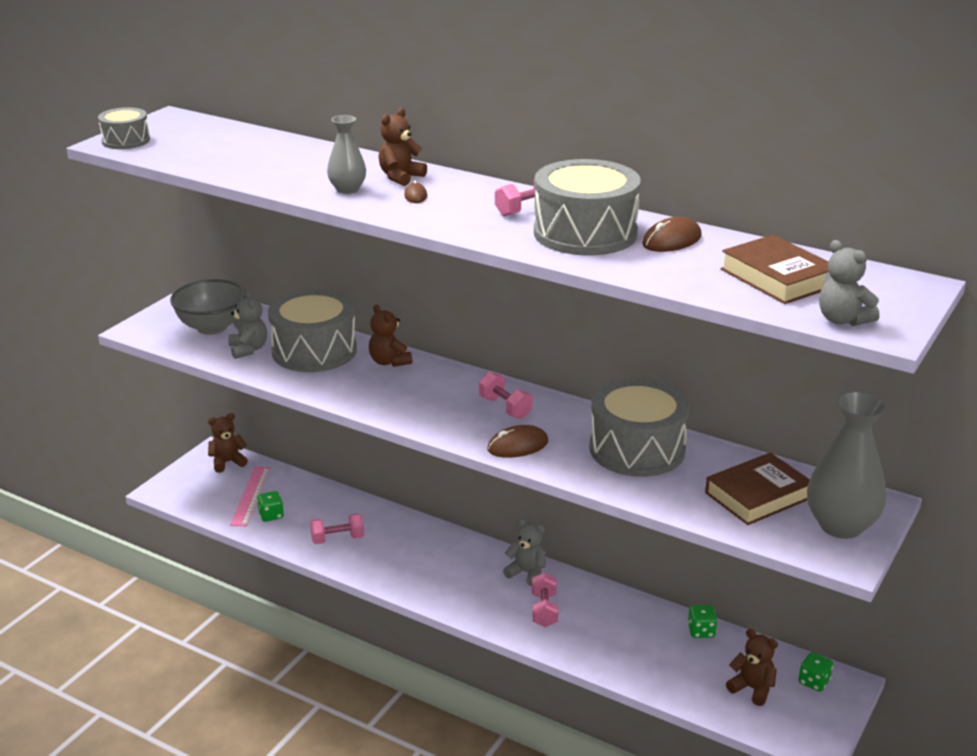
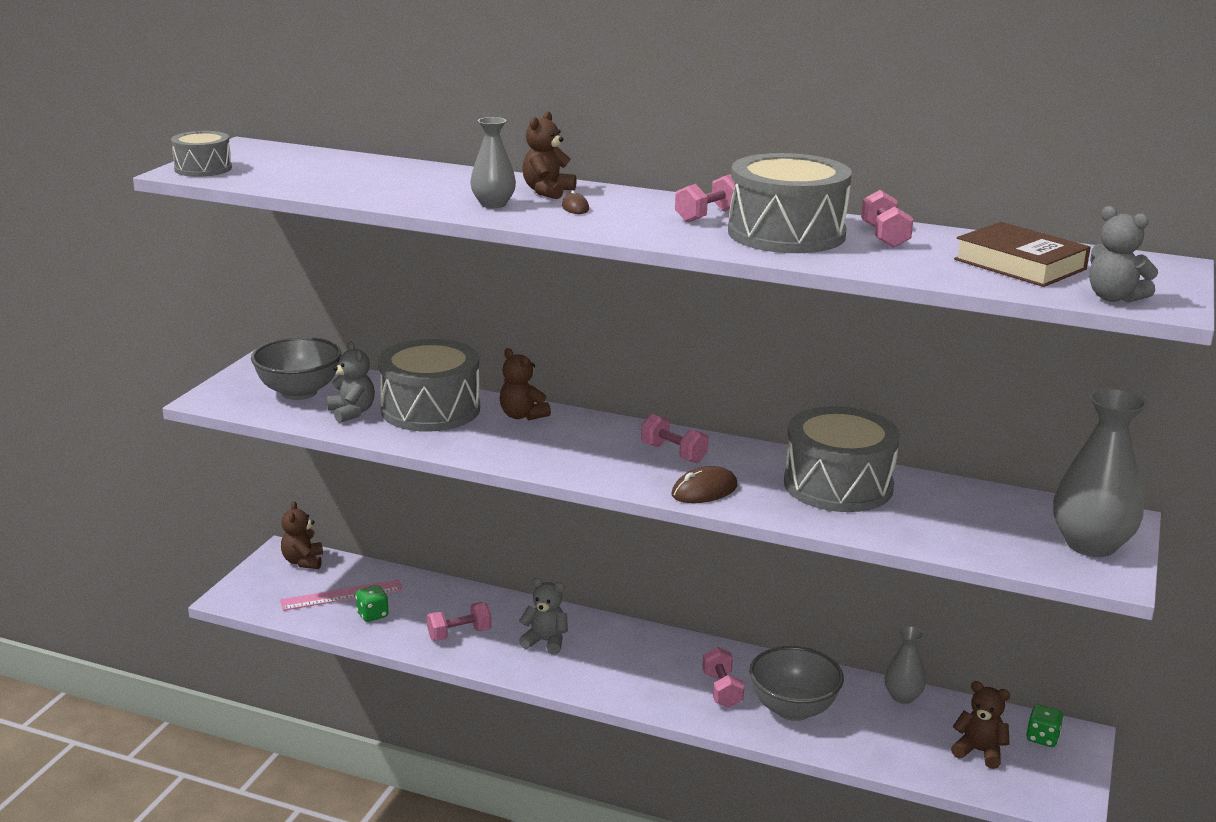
camera: 10 degrees left, 5 degrees down
(227, 462) = (303, 561): brown teddy bear -> brown teddy bear turned 60 degrees counterclockwise
(251, 495) = (342, 595): pink ruler -> pink ruler turned 75 degrees clockwise
(527, 573) = (689, 652): grey teddy bear -> grey teddy bear (545, 641)
(600, 633) = (793, 709): none -> grey bowl
(671, 240) = (884, 236): brown mouse -> pink dumbbell
(701, 631) = (902, 697): green dice -> grey vase
(758, 495) = (989, 521): brown book -> none

